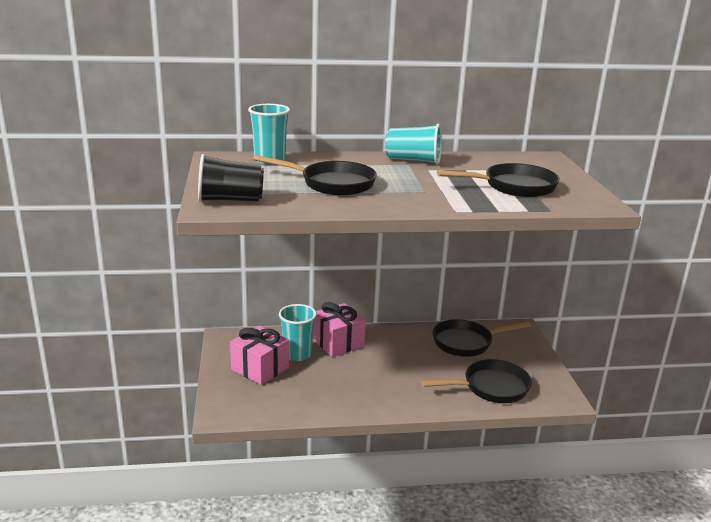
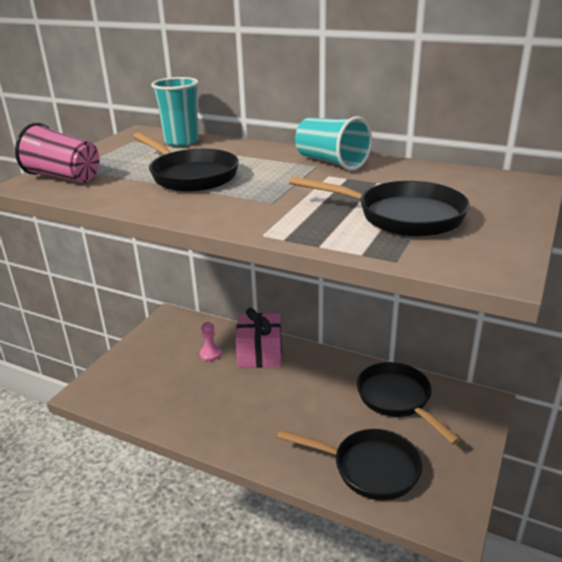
camera: 35 degrees right, 5 degrees up
(230, 200) = (64, 177): black cup -> pink cup
(260, 368) = (164, 358): pink gift -> none
(297, 354) = (210, 354): turquoise cup -> pink pawn
(466, 342) = (397, 399): black pan -> black pan turned 45 degrees clockwise

